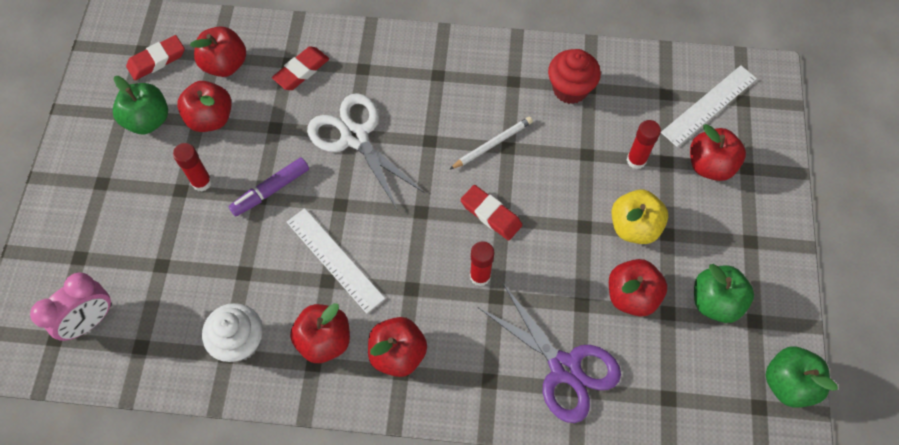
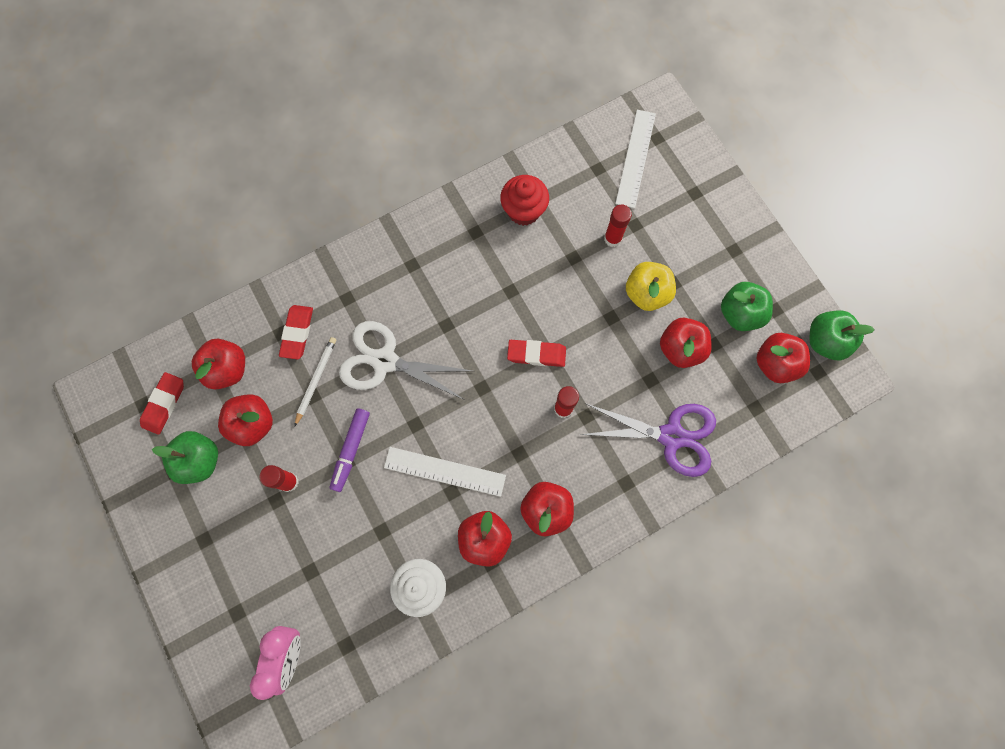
camera: 35 degrees left, 10 degrees up
(492, 144) = (497, 296): white pencil -> white pencil (316, 380)
(710, 165) = (668, 208): red apple -> red apple (775, 363)

